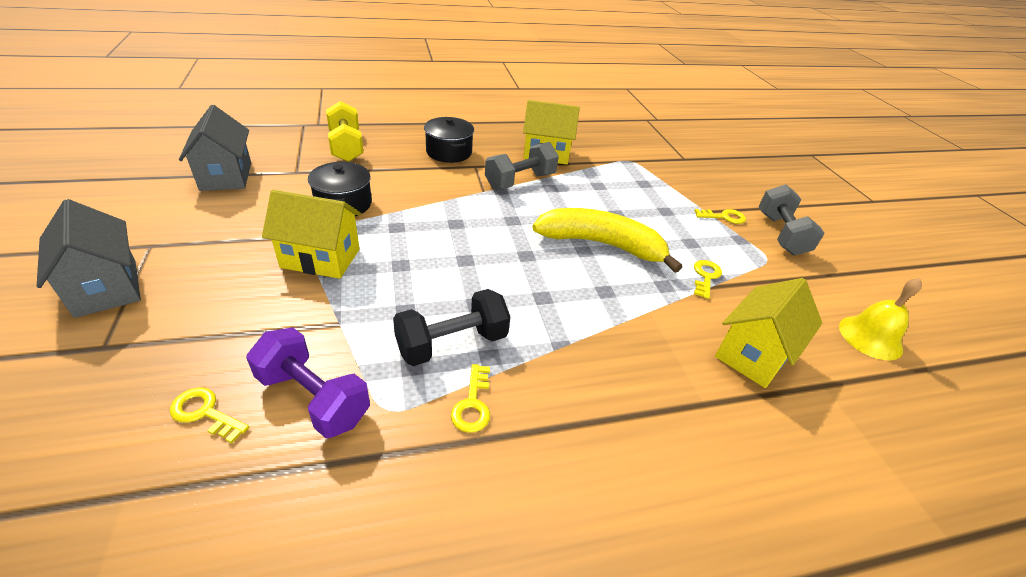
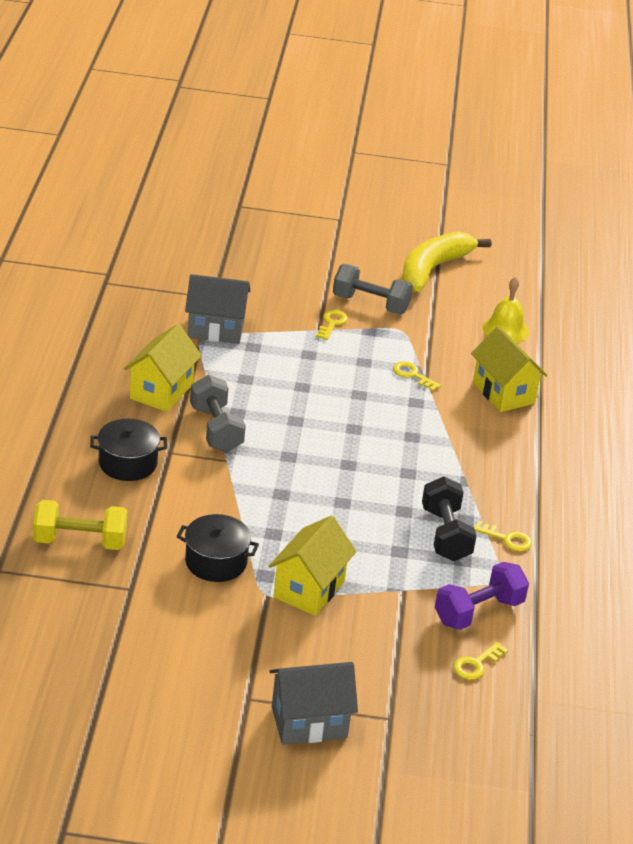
camera: 70 degrees left, 5 degrees down
(226, 176) = (120, 643): grey house -> grey house (216, 329)
(602, 245) = (348, 415): yellow banana -> yellow banana (433, 269)

